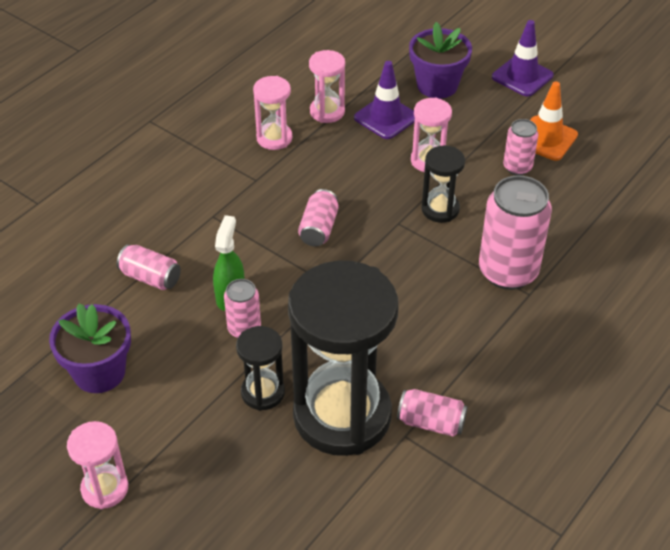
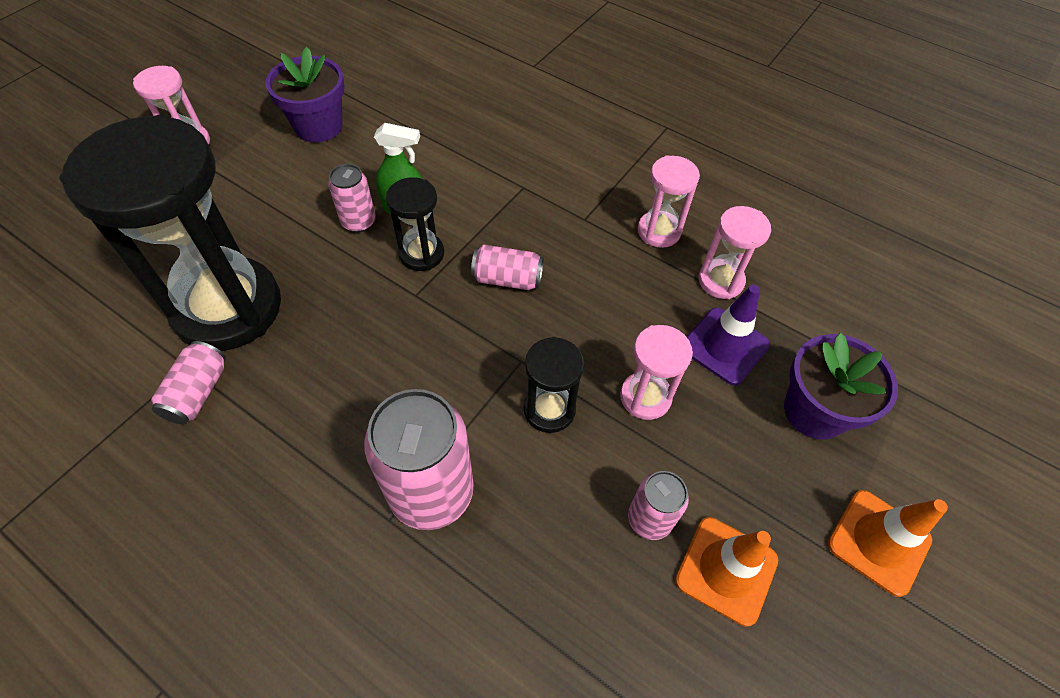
camera: 85 degrees right, 10 degrees up
(150, 277) = (434, 148): pink can -> none
(263, 392) = (272, 241): black hourglass -> black hourglass (421, 254)
(522, 76) = (878, 542): purple traffic cone -> orange traffic cone

